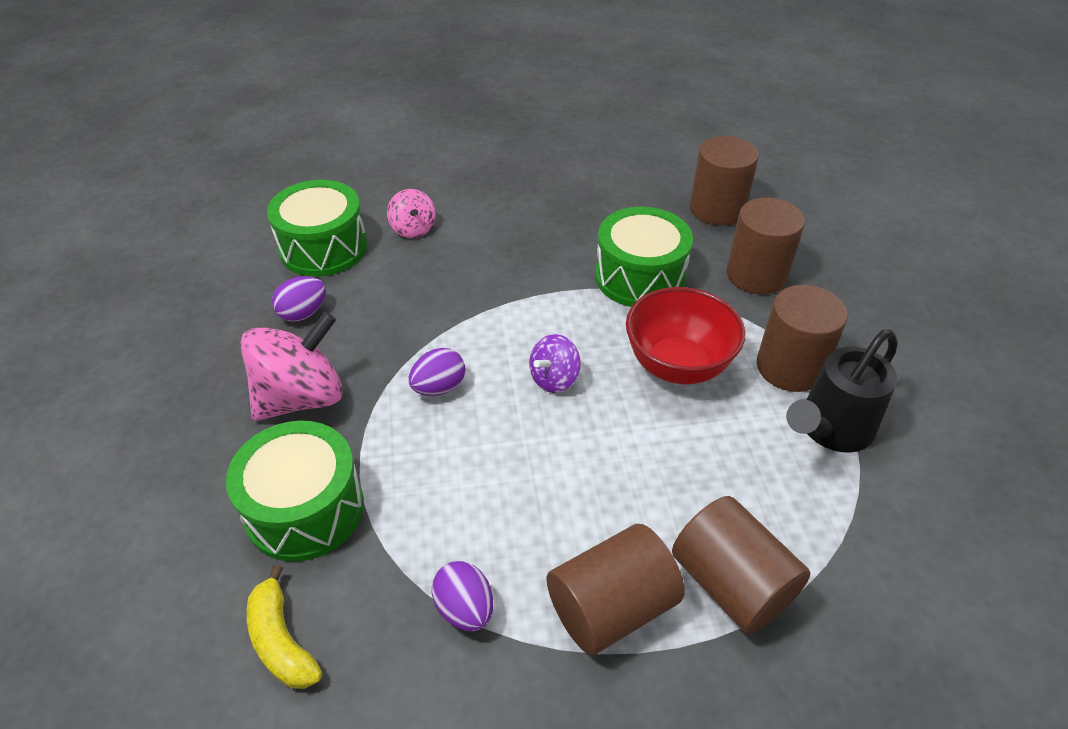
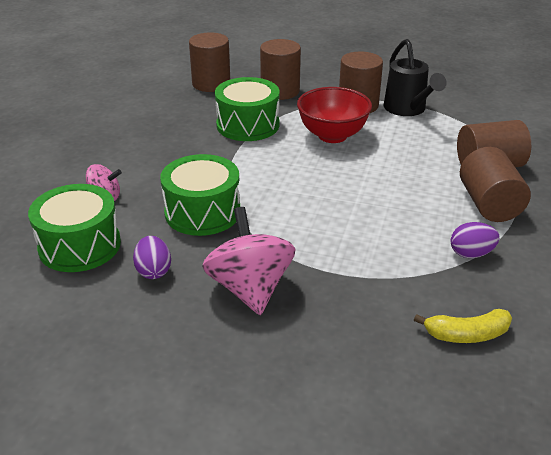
camera: 65 degrees left, 10 degrees down
(305, 509) = (361, 305): green drum -> green drum (202, 212)
(439, 387) = (287, 223): purple egg -> none
(554, 379) = (312, 178): purple spinning top -> none

